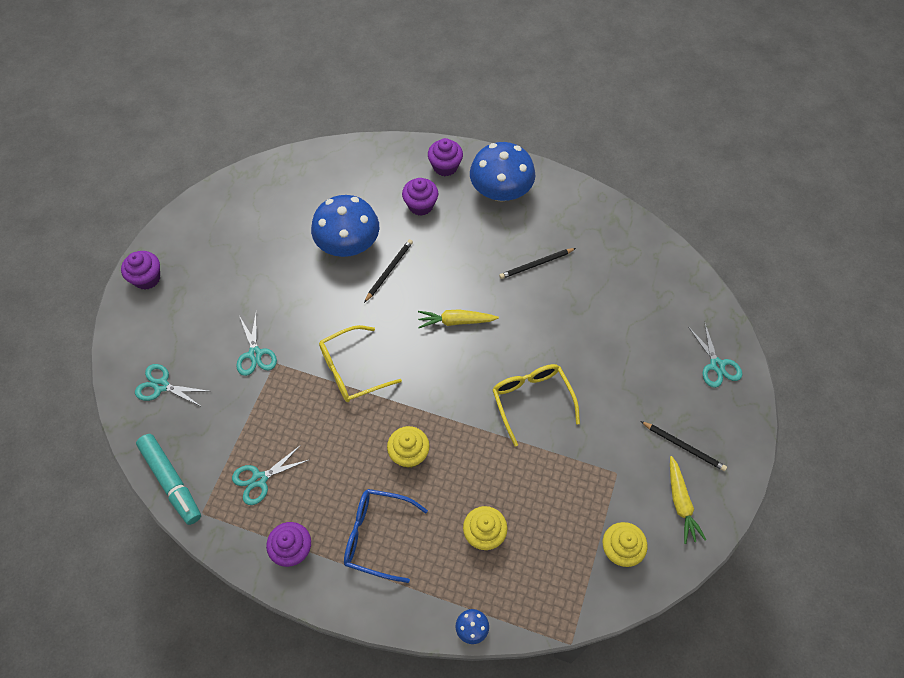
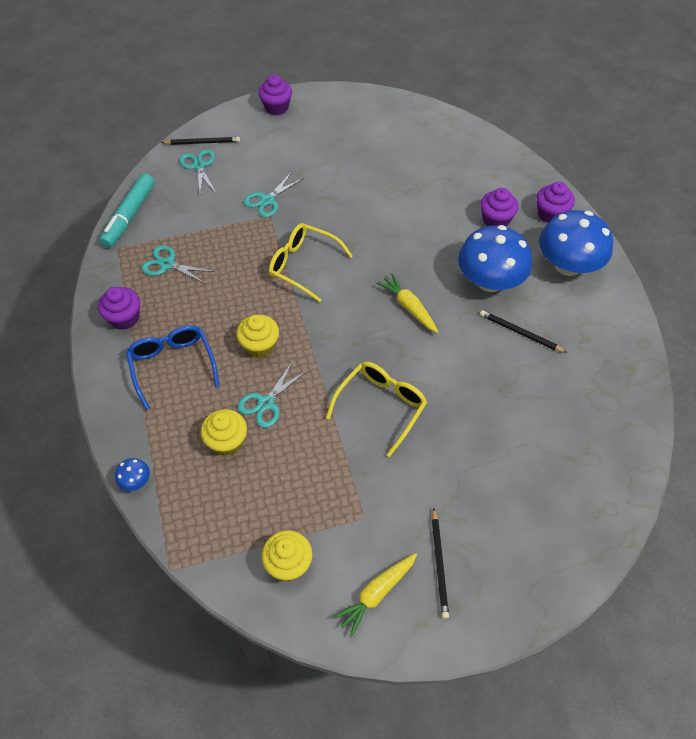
camera: 55 degrees right, 5 degrees down
(348, 244) = (413, 197): blue mushroom -> blue mushroom (489, 281)
(389, 270) = (414, 236): black pencil -> black pencil (203, 142)
(717, 365) = (556, 548): turquoise scissors -> turquoise scissors (266, 403)

